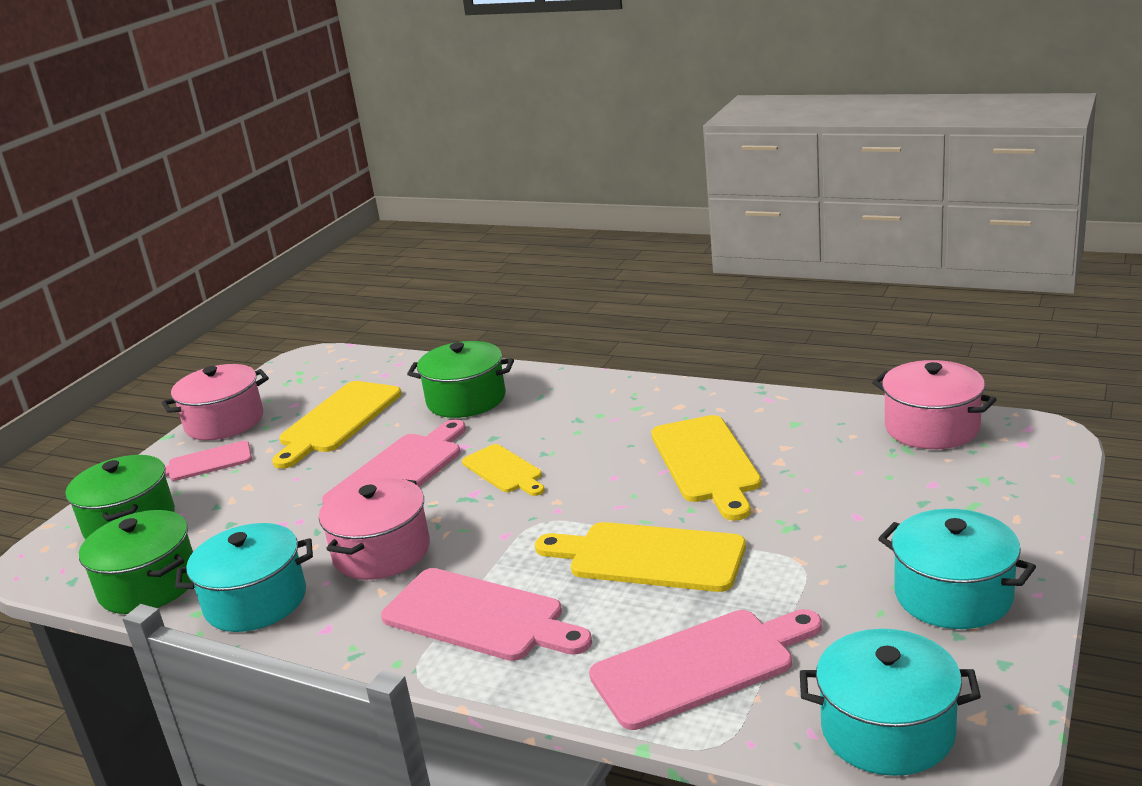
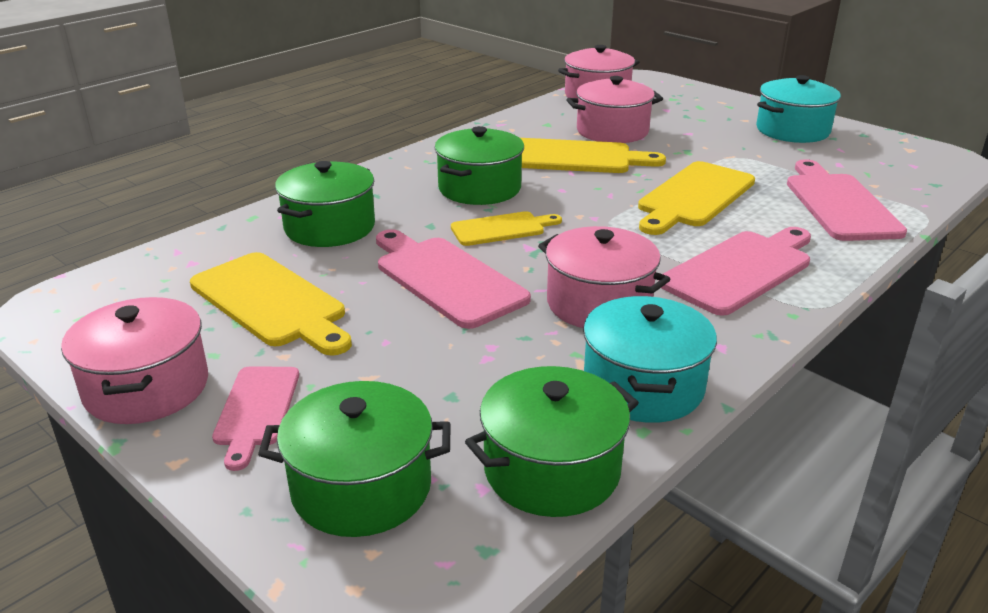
camera: 75 degrees left, 5 degrees up
(587, 436) = (479, 188): none -> green pot
(812, 465) = (612, 131): none -> pink pot
(887, 730) = (918, 170): turquoise pot -> none

